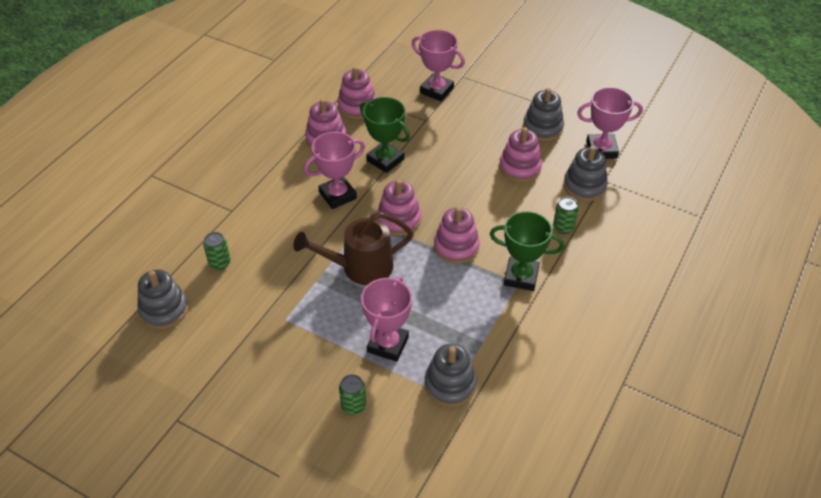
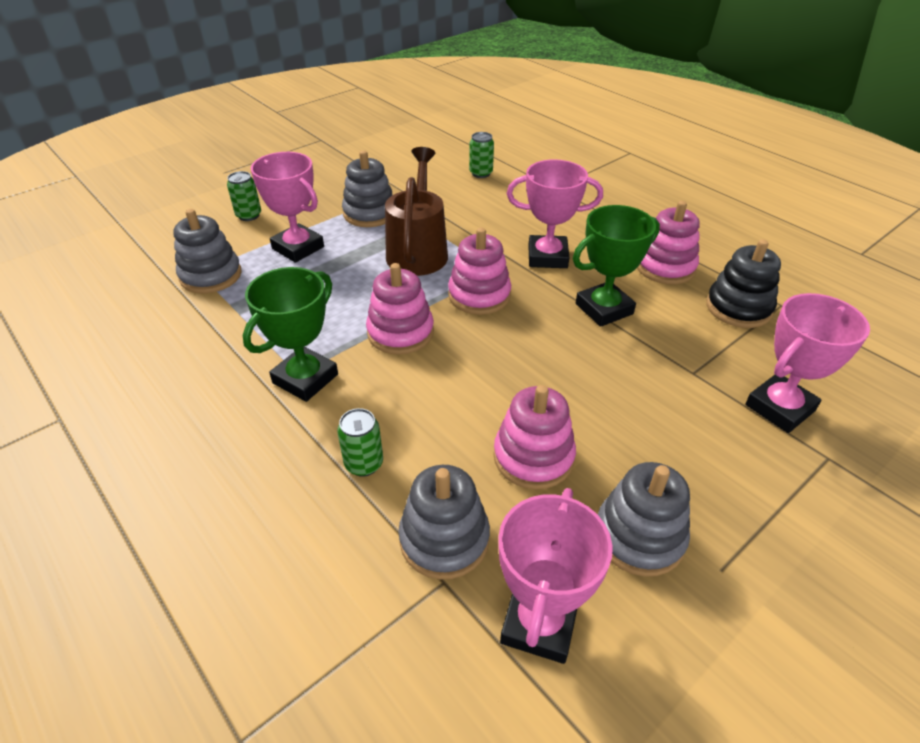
camera: 110 degrees right, 5 degrees down
(164, 310) = (440, 144): grey stacking toy -> grey stacking toy (370, 213)
(337, 195) = (547, 257): pink trophy -> pink trophy turned 75 degrees counterclockwise
(357, 106) = (738, 308): pink stacking toy -> black stacking toy

